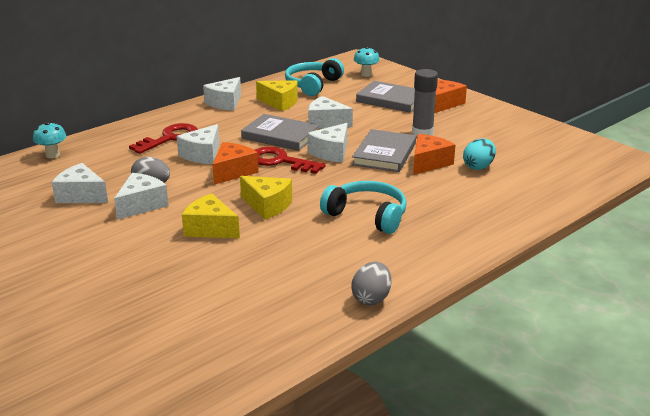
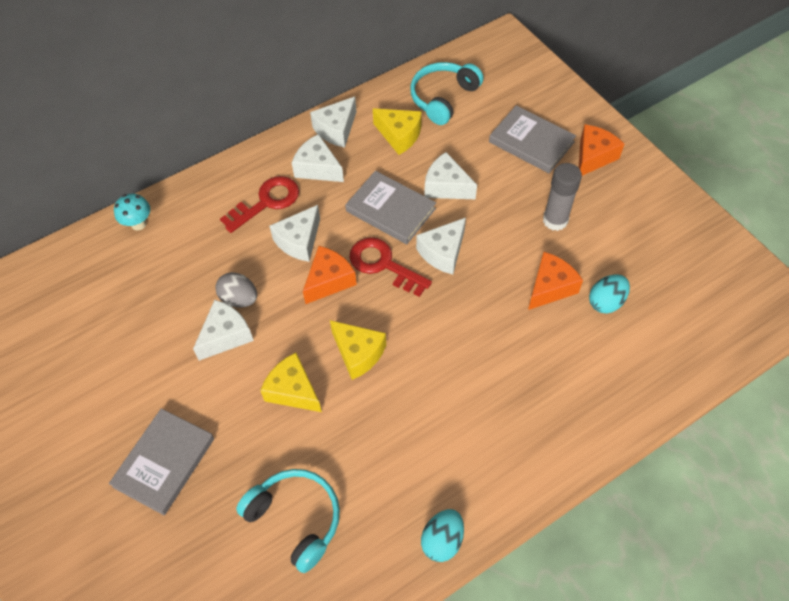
camera: 10 degrees right, 30 degrees up
(81, 195) = (164, 309): white cheese -> white cheese (317, 168)
(366, 74) = (511, 78): turquoise mushroom -> none
(367, 215) = (463, 386): turquoise headphones -> turquoise headphones (296, 519)
(371, 298) = (442, 540): grey egg -> turquoise egg
(384, 154) = (503, 262): grey book -> grey book (164, 462)

